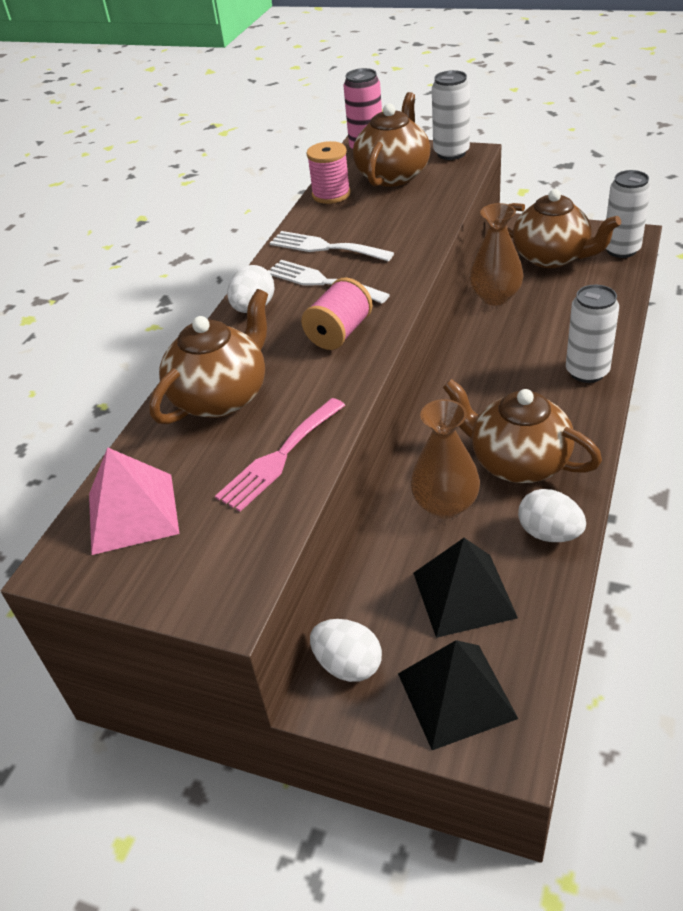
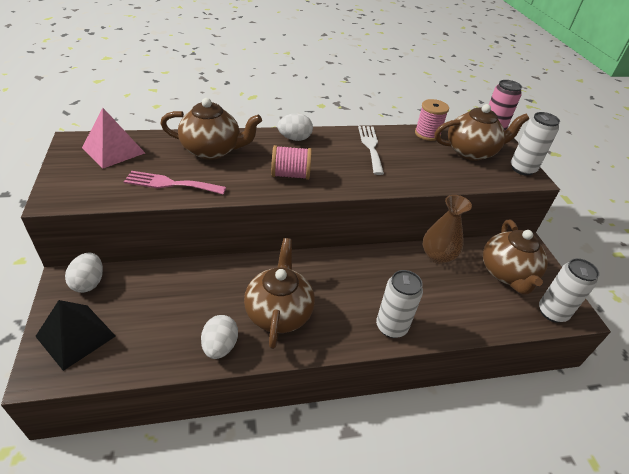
camera: 50 degrees right, 0 degrees up
(321, 282) = (335, 155): white fork -> none
(445, 504) = (225, 287): brown vase -> none
(463, 594) = (154, 317): black pyramid -> none

